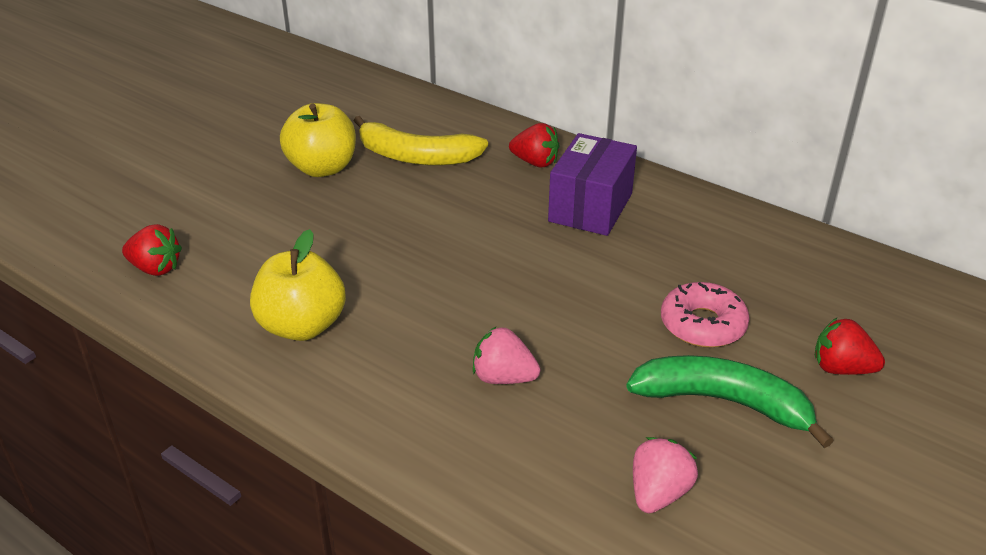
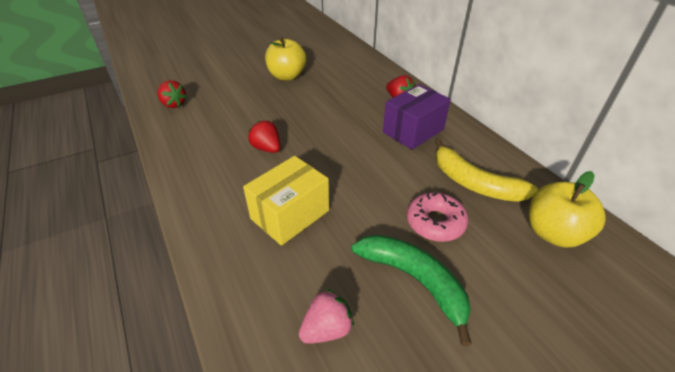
camera: 25 degrees right, 5 degrees up
(302, 326) = (212, 151): yellow apple -> yellow apple (553, 233)
(416, 156) = (337, 81): yellow banana -> yellow banana (474, 183)
(503, 377) = (290, 215): pink strawberry -> yellow box
(841, 368) = (517, 287): red strawberry -> red strawberry (267, 148)

